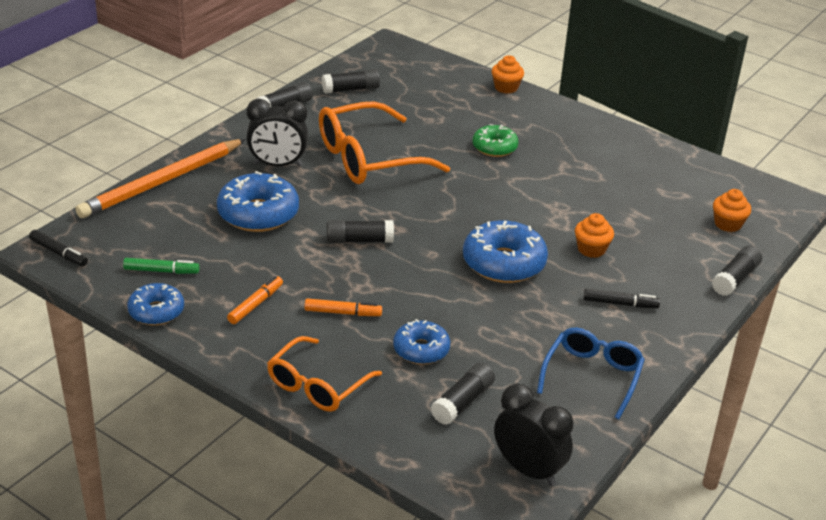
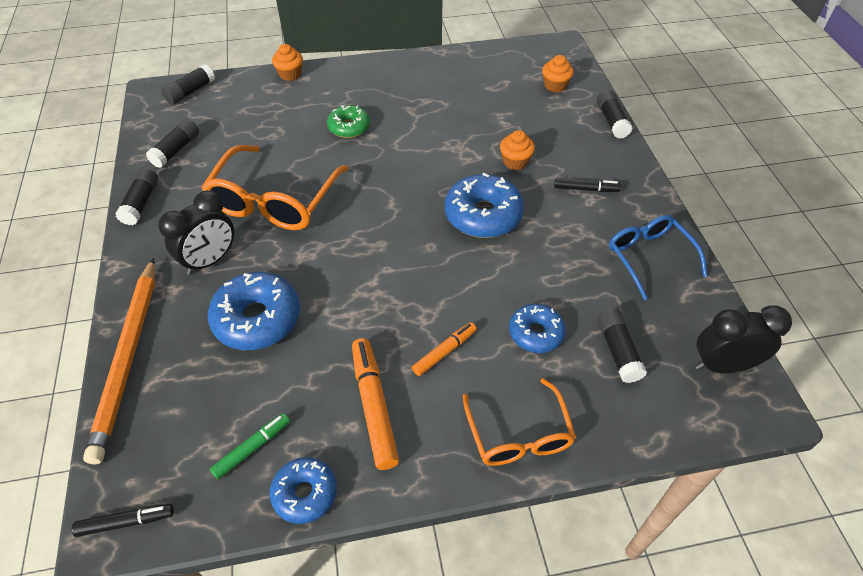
camera: 45 degrees left, 15 degrees up
(255, 304) = (374, 406): orange marker -> orange marker, size x1.67
(359, 240) = (367, 278): black glue stick -> black glue stick (190, 92)
(620, 304) = (586, 189): black marker -> black marker turned 45 degrees clockwise

